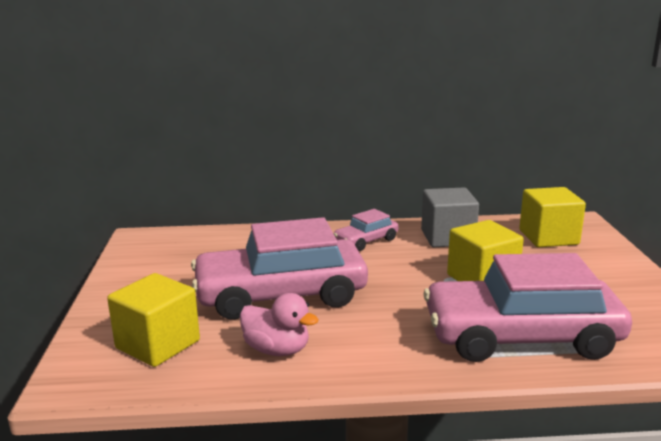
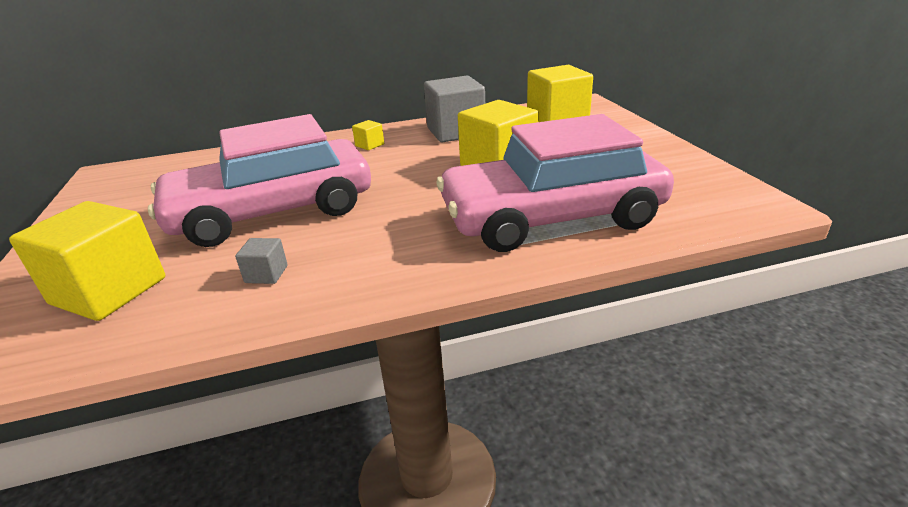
camera: 10 degrees left, 10 degrees up
(277, 350) = (266, 274): pink duck -> grey cube
(366, 241) = (369, 145): pink car -> yellow cube

